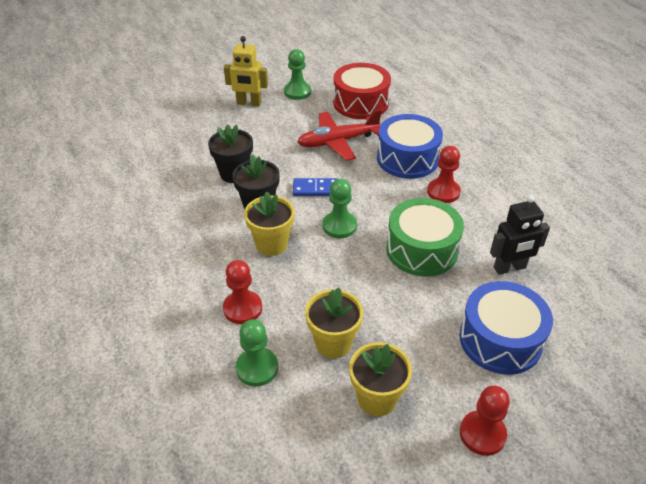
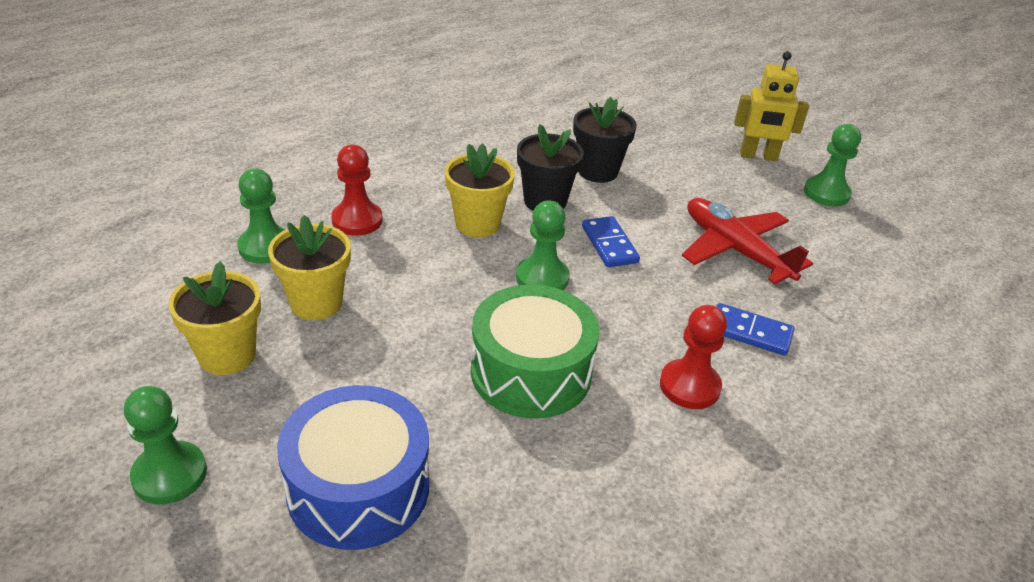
camera: 70 degrees right, 5 degrees down
(249, 103) = (758, 156): yellow robot -> yellow robot turned 75 degrees counterclockwise
(361, 103) = (859, 260): red drum -> none
(407, 159) = (750, 332): blue drum -> blue domino
(482, 434) = (169, 474): red pawn -> green pawn
(509, 268) = (534, 493): black robot -> none

